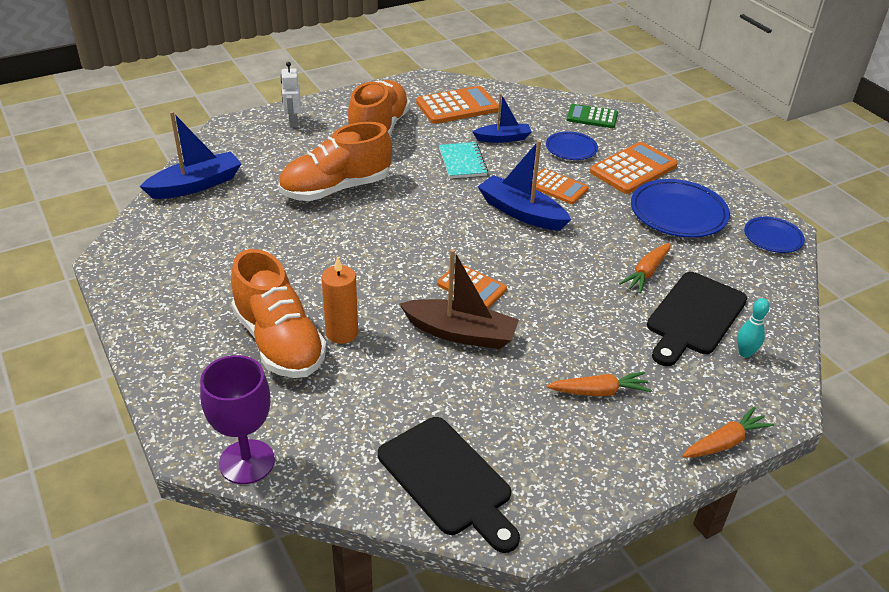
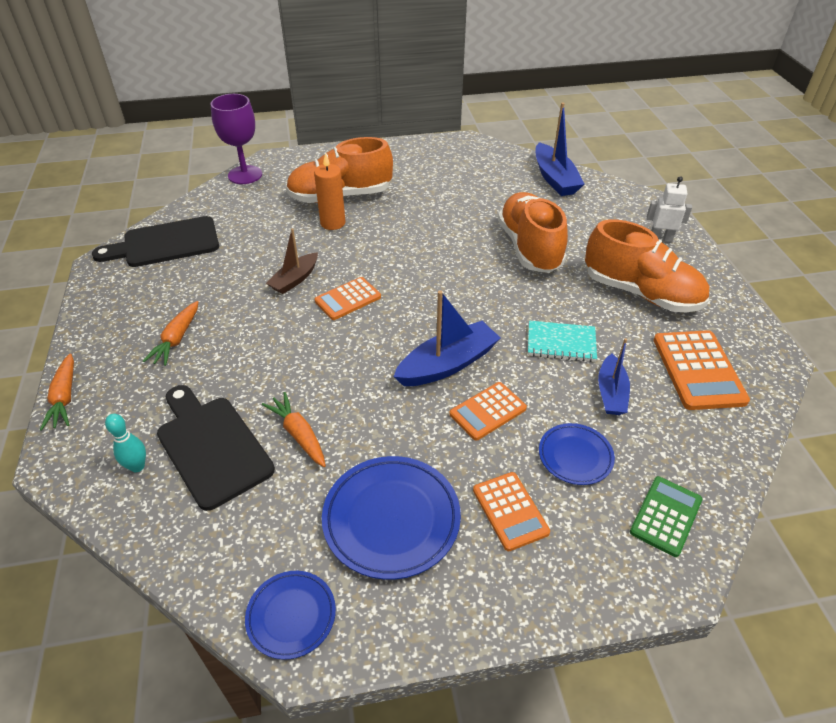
camera: 110 degrees right, 5 degrees up
(461, 333) = (295, 279): brown boat -> brown boat, size x0.64
(633, 169) = (510, 511): orange calculator -> orange calculator, size x0.65

